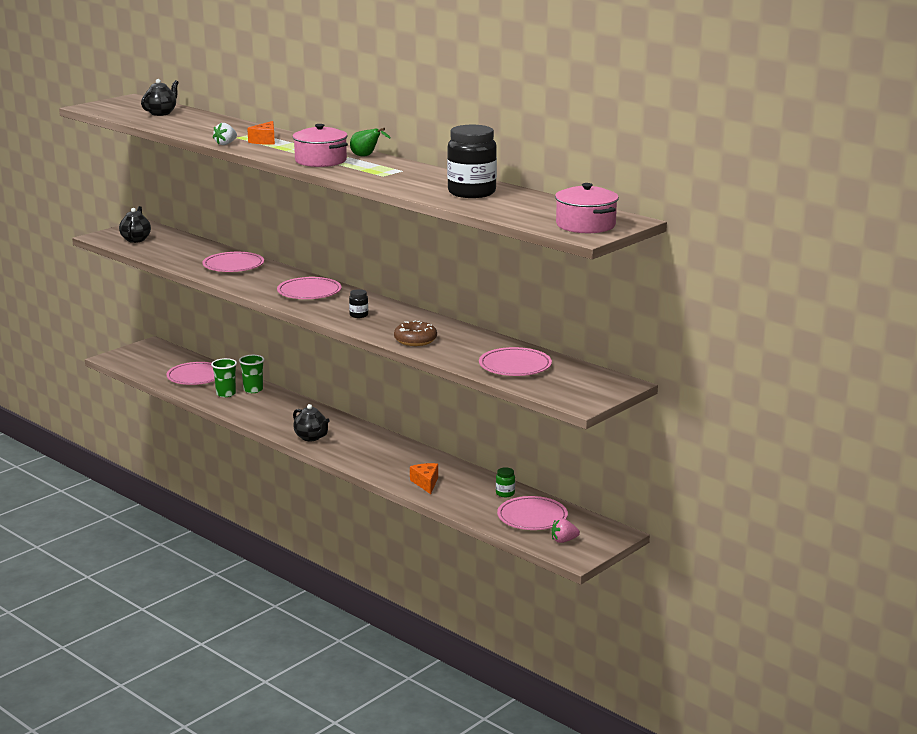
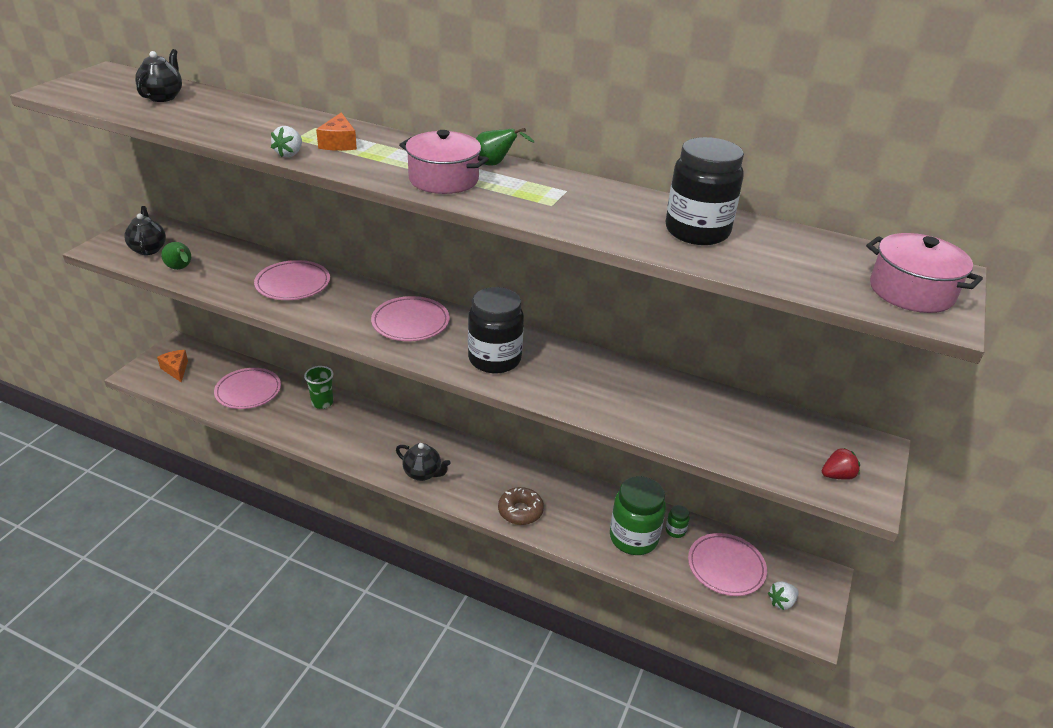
camera: 20 degrees left, 15 degrees up
(154, 251) = (180, 269): none -> green pear
(226, 394) = (294, 414): green cup -> none
(359, 315) = (494, 359): black jar -> black jar, size x2.35
(415, 340) = (591, 399): brown donut -> brown donut (520, 511)
(426, 483) = (585, 530): orange cheese -> orange cheese (176, 369)
(464, 492) = (633, 538): none -> green jar
(515, 366) = (737, 433): pink plate -> none
(563, 540) = (781, 602): pink strawberry -> white strawberry
(571, 392) = (837, 475): none -> red strawberry

